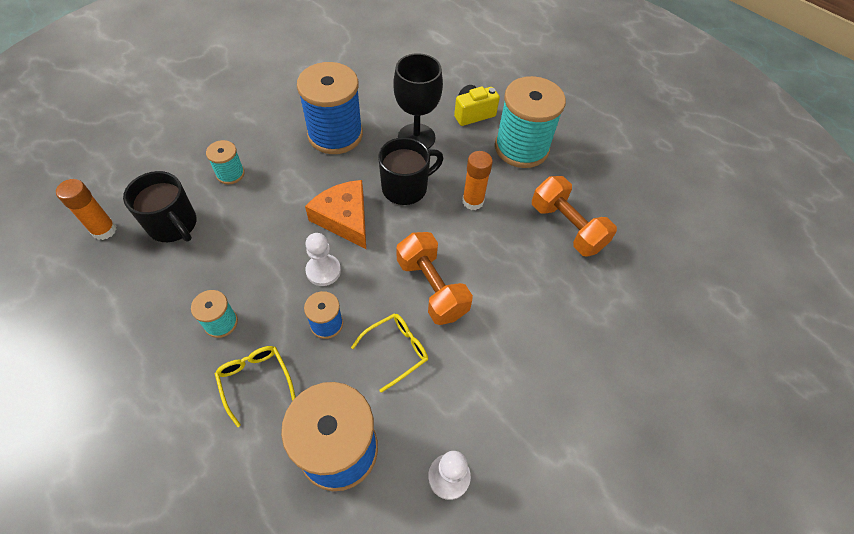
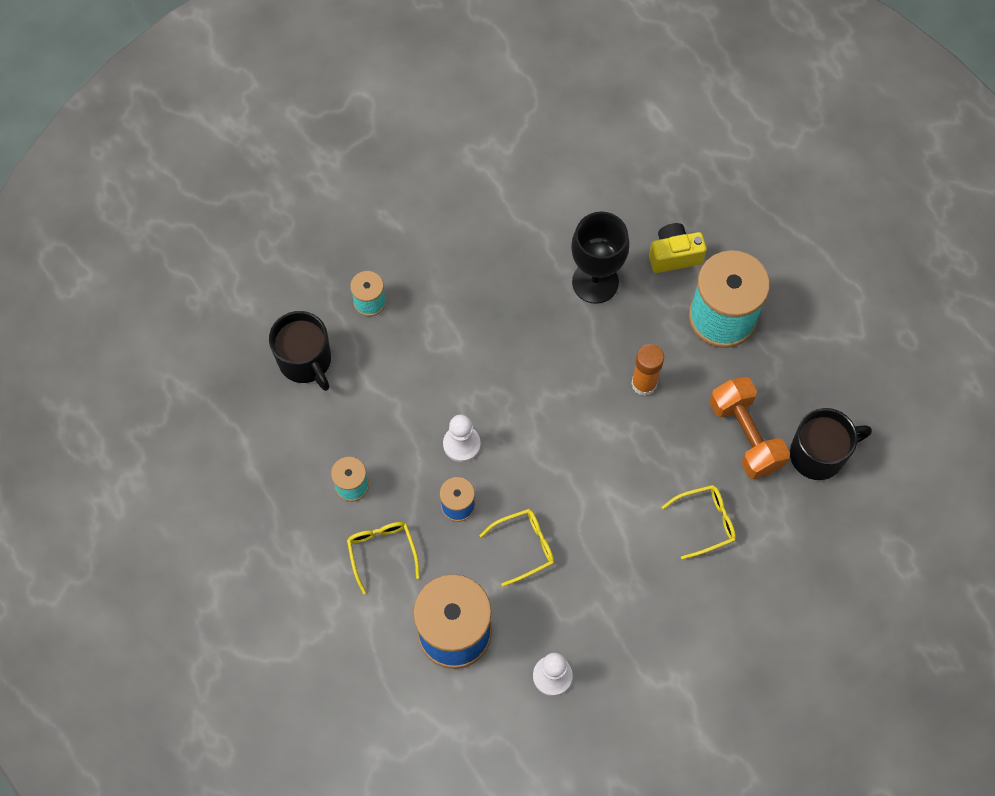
camera: 15 degrees right, 10 degrees up
(104, 230) = (233, 356): orange glue stick -> none
(335, 134) = (497, 263): blue spool -> none
(344, 218) = (492, 383): orange cheese -> none
(406, 188) = (569, 353): black mug -> black mug (818, 454)
(432, 288) = (574, 484): orange dumbbell -> none
(555, 301) = (705, 522): none -> yellow glasses

